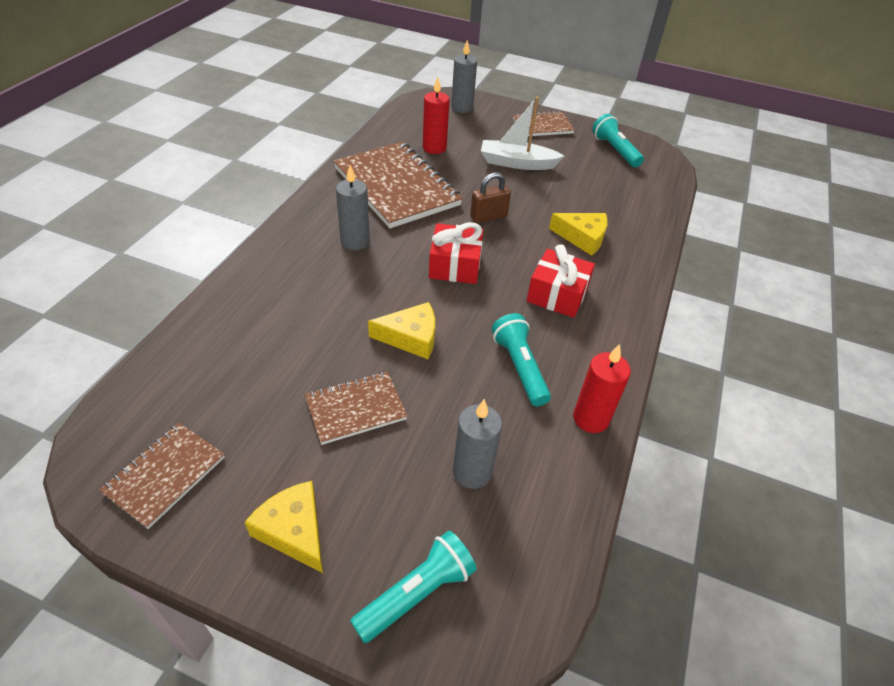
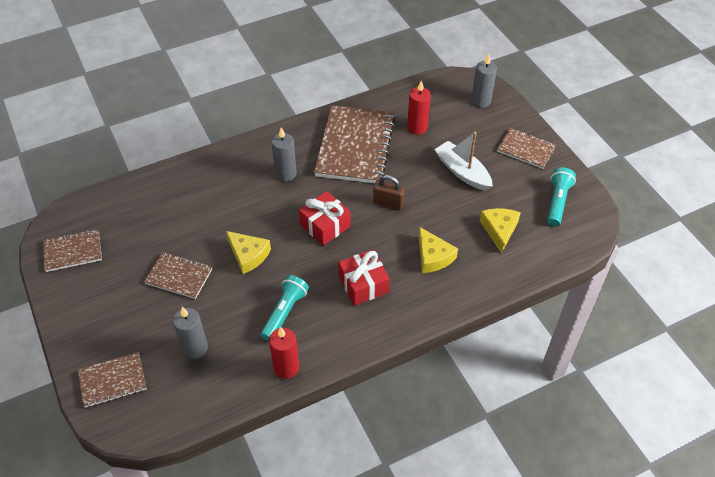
camera: 45 degrees right, 5 degrees up
(294, 530) = (95, 315): yellow cheese -> yellow cheese (499, 230)
(417, 593) = (112, 380): turquoise flashlight -> brown notebook

